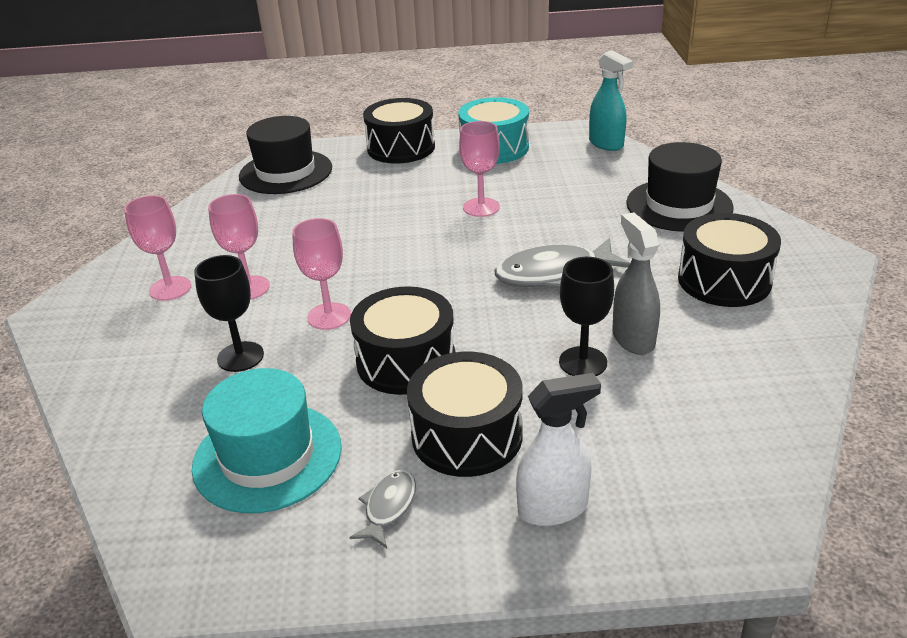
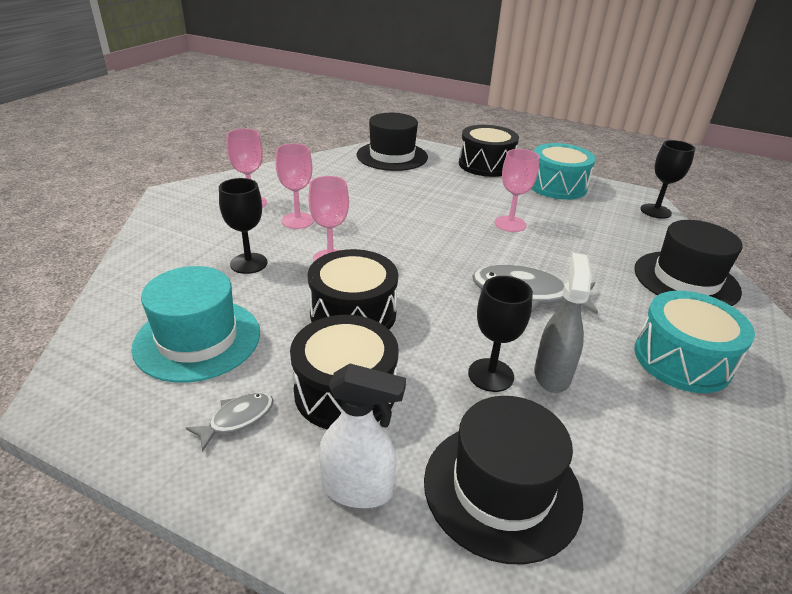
camera: 25 degrees right, 0 degrees up
(606, 144) = (655, 211): turquoise spray bottle -> black goblet
(666, 449) = (502, 488): none -> black hat
(724, 280) = (682, 359): black drum -> turquoise drum

